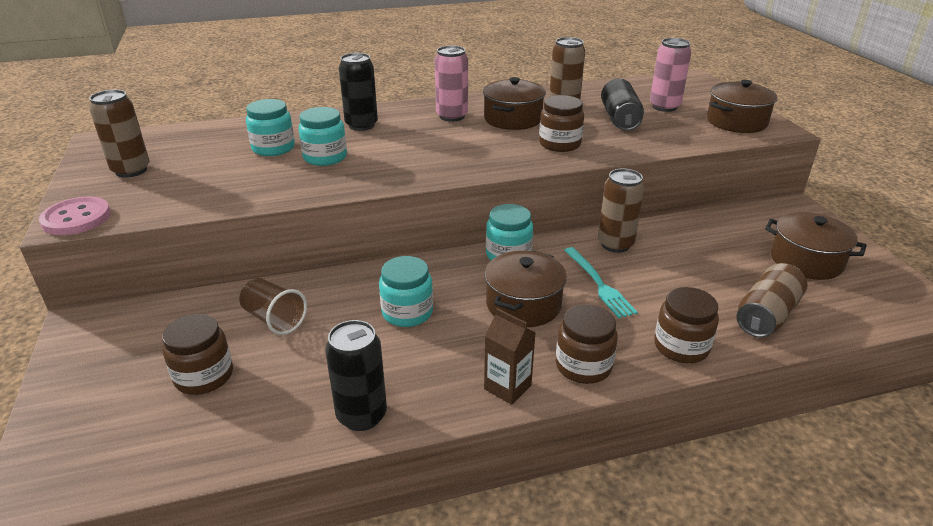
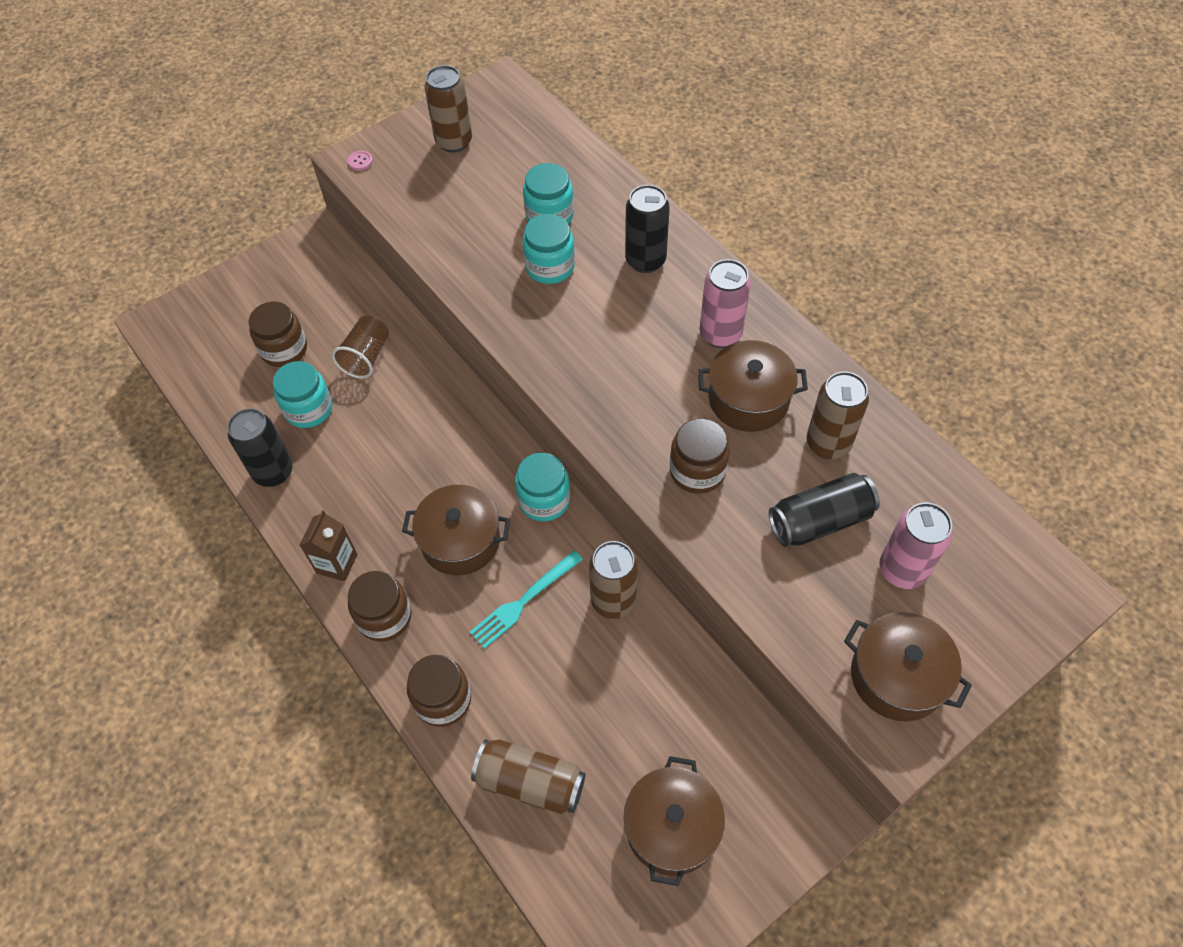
camera: 70 degrees right, 25 degrees up
(76, 218) = (360, 161): pink button -> pink button, size x0.43
(407, 312) = (411, 449): turquoise jar -> turquoise jar (308, 409)

